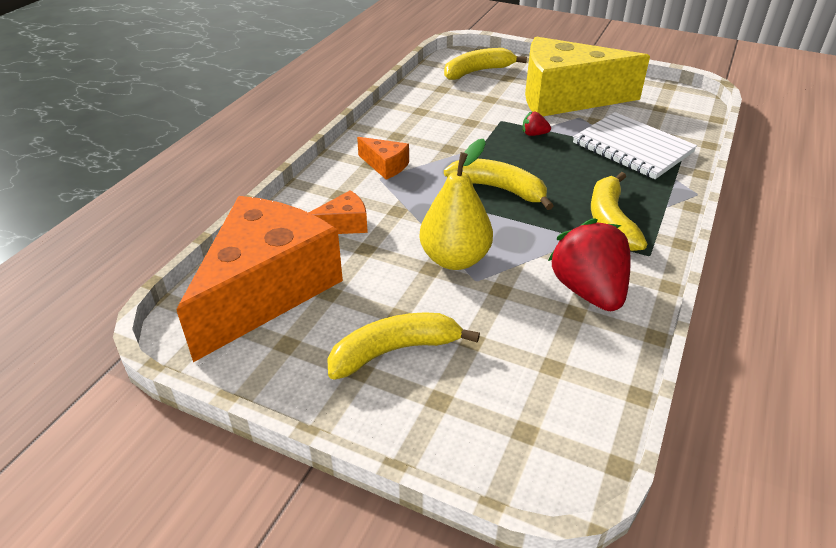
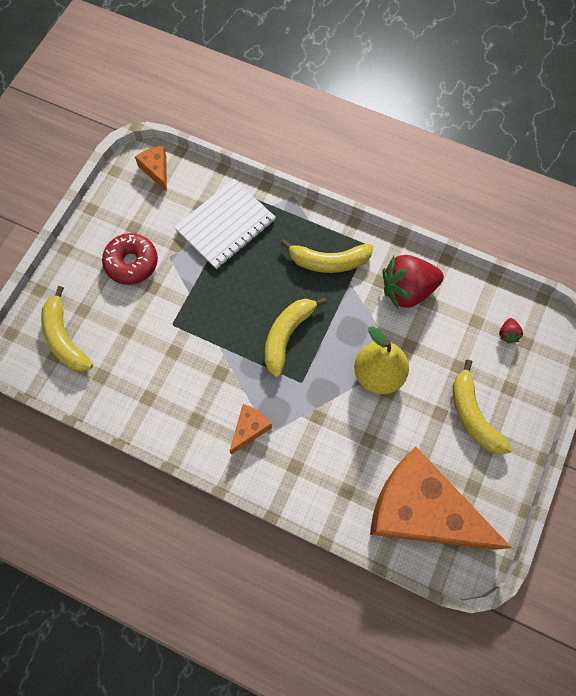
camera: 90 degrees left, 30 degrees up
(343, 225) = (339, 459): orange cheese -> orange cheese (156, 170)
(534, 134) = (199, 299): red strawberry -> red strawberry (507, 334)
(565, 98) = (132, 263): yellow cheese -> red donut

